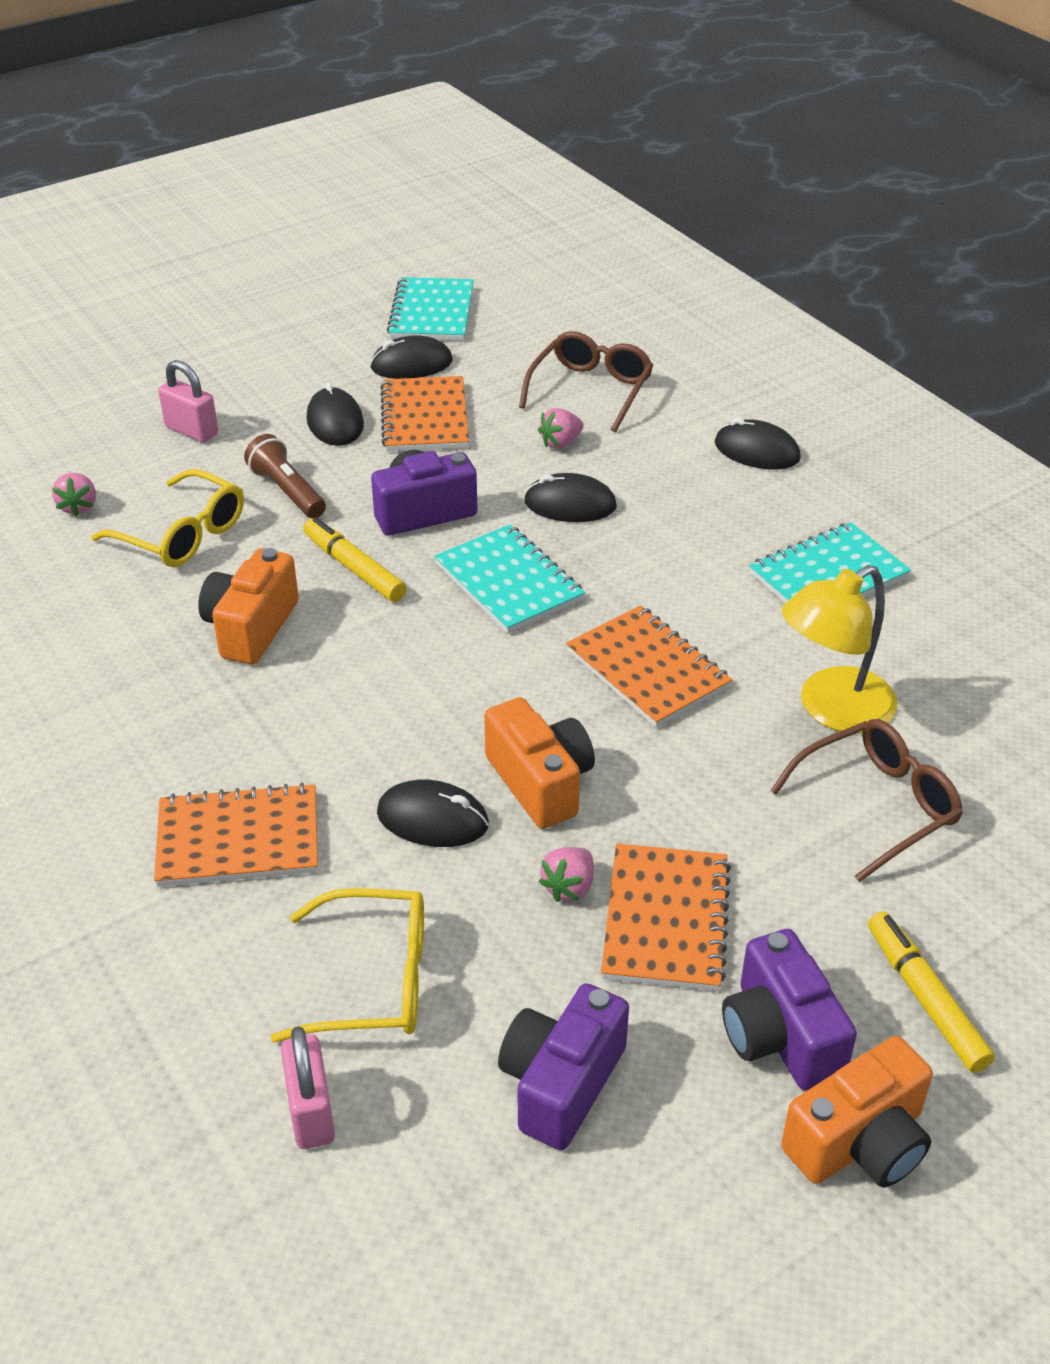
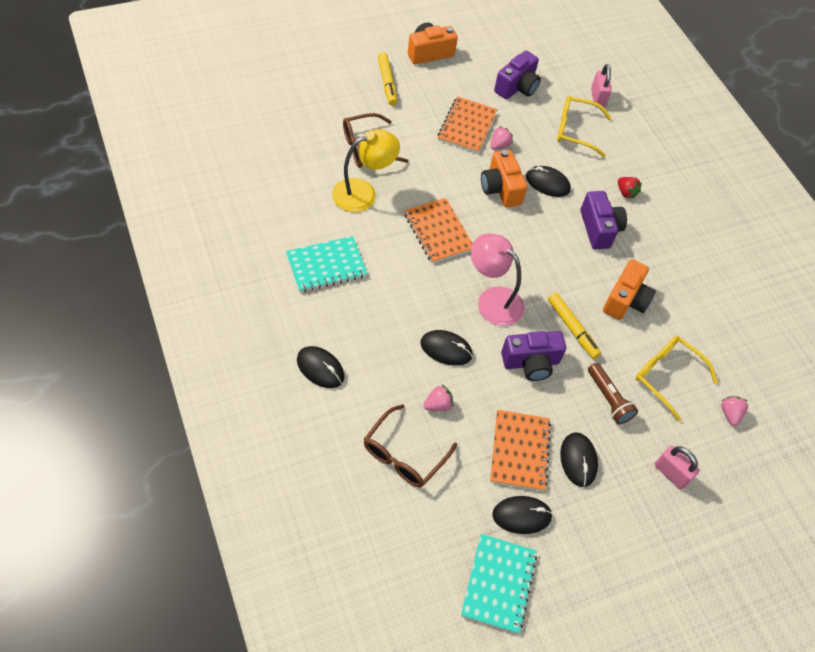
camera: 175 degrees left, 15 degrees up
(238, 839) = (626, 192): orange notebook -> red strawberry
(508, 582) = (492, 300): turquoise notebook -> pink lamp
(780, 1036) = (441, 84): purple camera -> purple camera (599, 229)

